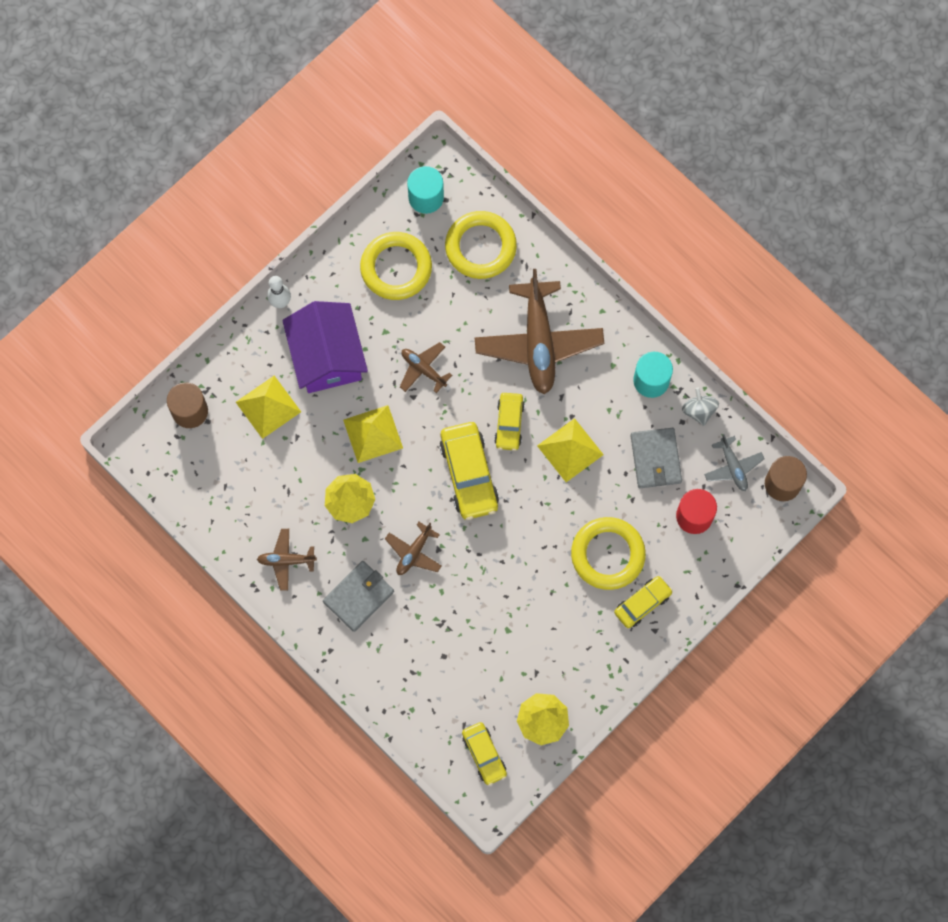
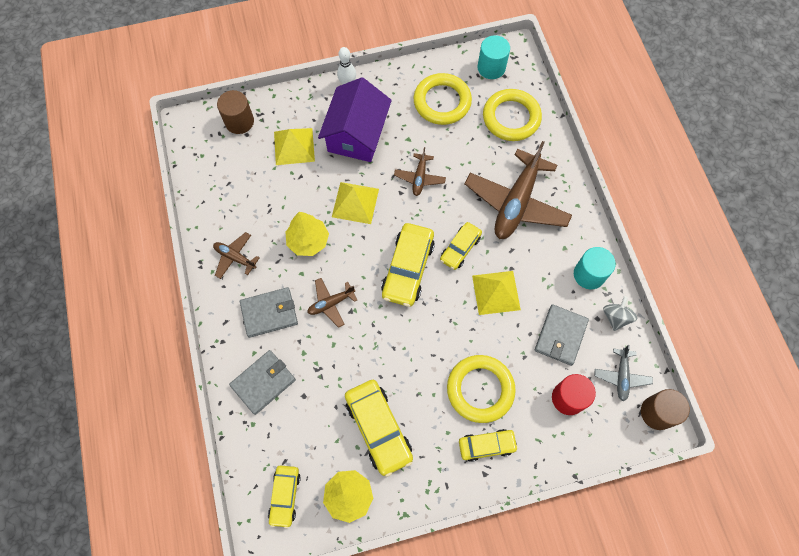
camera: 30 degrees right, 5 degrees down
(396, 666) = (263, 382): none -> grey wallet
(423, 369) = (419, 178): brown plane -> brown plane turned 150 degrees counterclockwise
(533, 645) = (378, 428): none -> yellow car

